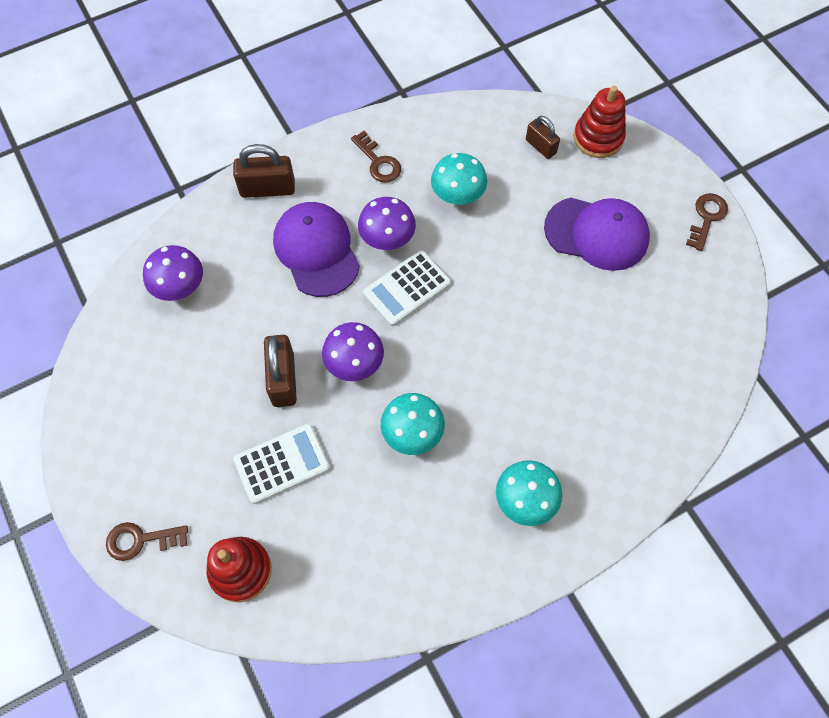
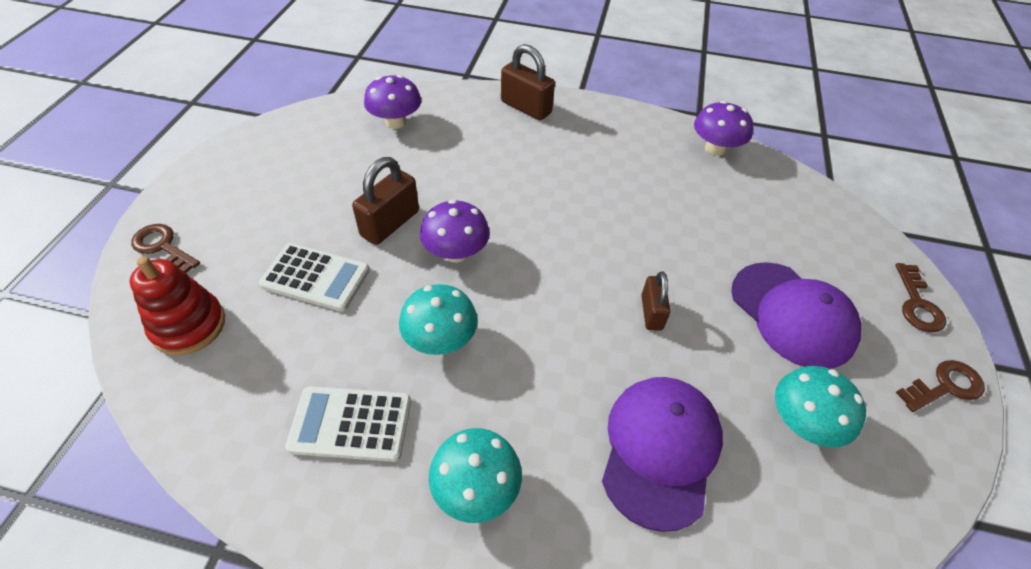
camera: 40 degrees right, 15 degrees down
(316, 250) = (516, 163): purple cap -> purple cap (660, 450)
(378, 162) = (630, 141): brown key -> brown key (917, 304)
(387, 238) = (582, 191): purple mushroom -> purple mushroom (715, 148)
(407, 288) = (560, 233): white calculator -> white calculator (351, 424)
(457, 194) = (677, 200): turquoise mushroom -> turquoise mushroom (802, 423)
(540, 146) = (794, 215): brown padlock -> brown padlock (651, 313)
(598, 138) = (864, 243): red stacking toy -> none

